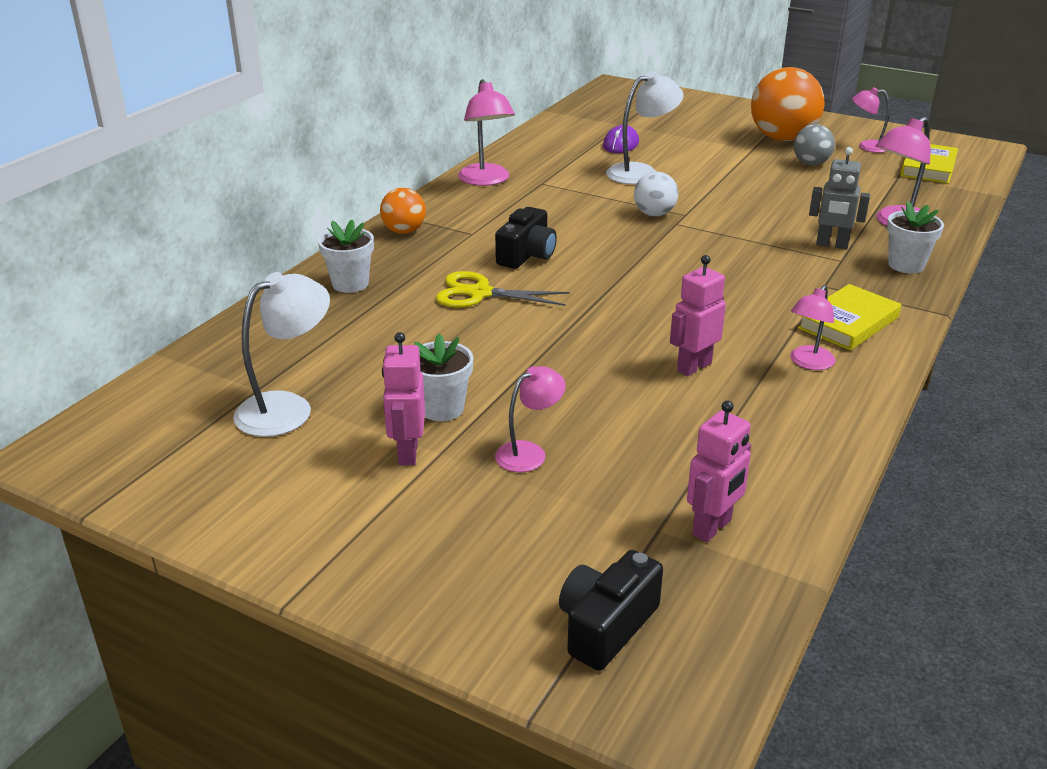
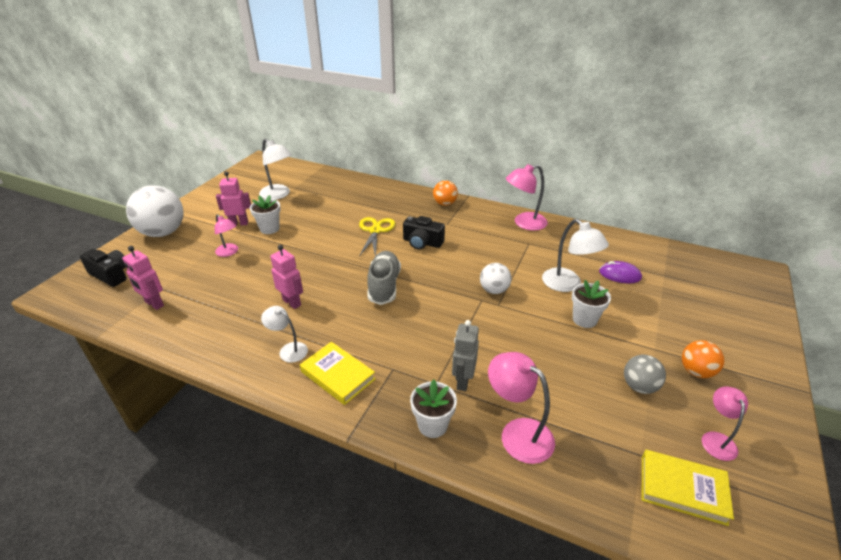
camera: 85 degrees right, 5 degrees up
(350, 284) = (384, 196): white flower pot -> white flower pot (584, 319)
(418, 573) = (163, 232): none -> white ball
(646, 288) = (384, 286): none -> grey shoe
(782, 138) = (696, 371): orange ball -> orange ball, size x0.53
(808, 363) = (288, 350): pink lamp -> white lamp

